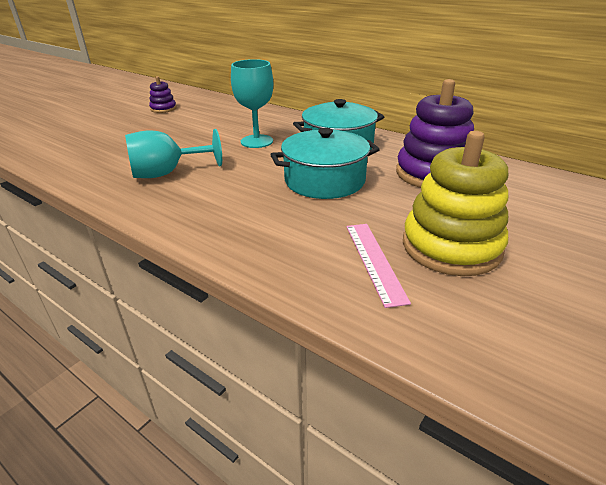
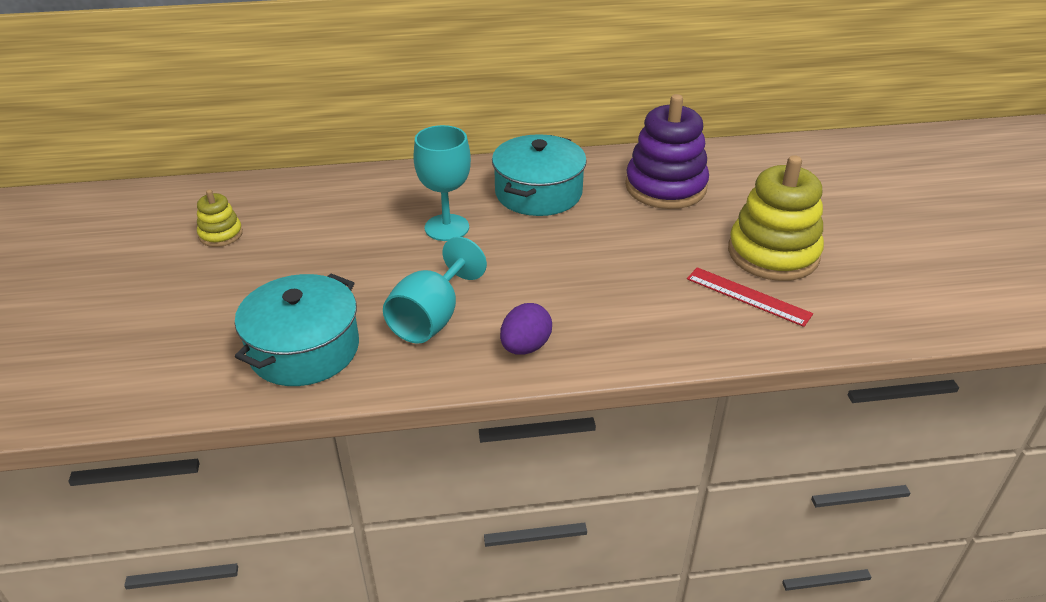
camera: 45 degrees left, 5 degrees up
(163, 109) = (221, 234): purple stacking toy -> yellow stacking toy
(178, 208) = (525, 347): none -> purple egg
(324, 180) = (595, 242): turquoise pot -> turquoise pot (304, 349)
(374, 261) = (748, 296): pink ruler -> red ruler

